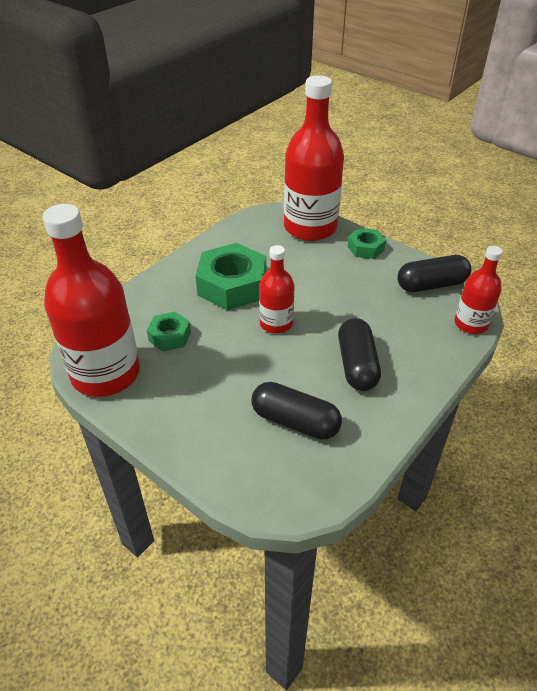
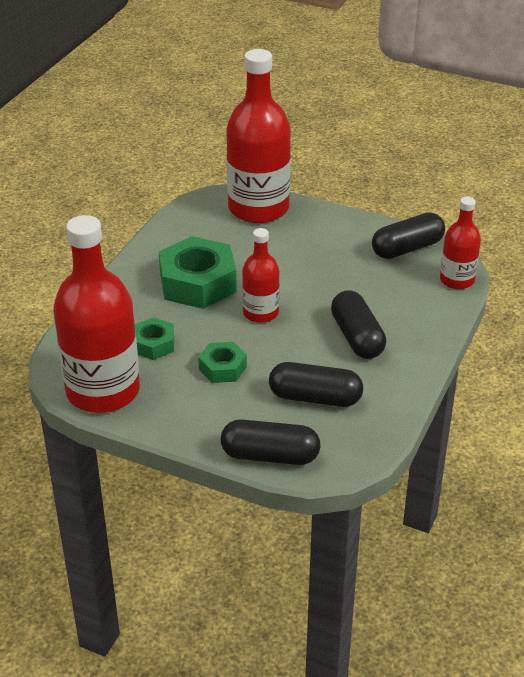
camera: 15 degrees left, 5 degrees down
(228, 477) = (270, 455): none -> black capsule
(365, 248) = (327, 221): green nut -> green nut (222, 368)

